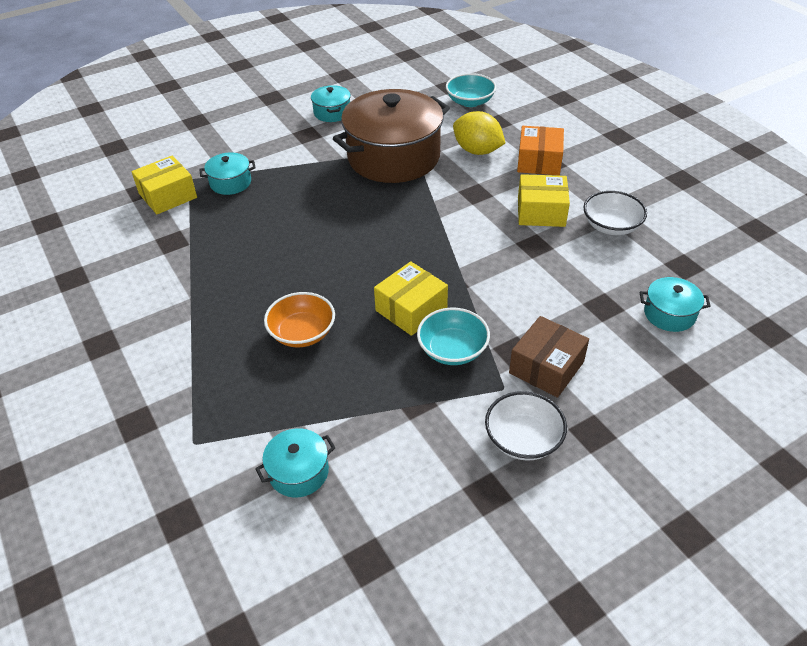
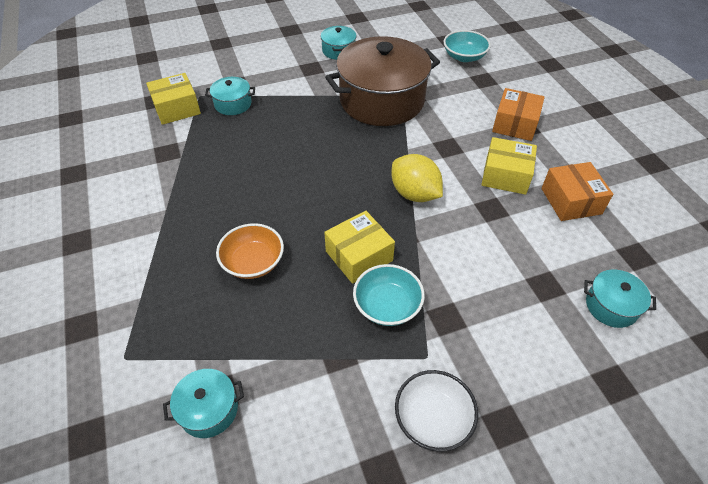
camera: 10 degrees right, 5 degrees up
(477, 151) = (459, 105): yellow lemon -> yellow lemon (414, 194)
(546, 367) = (474, 342): brown box -> none
(611, 226) = (571, 201): white bowl -> orange box

